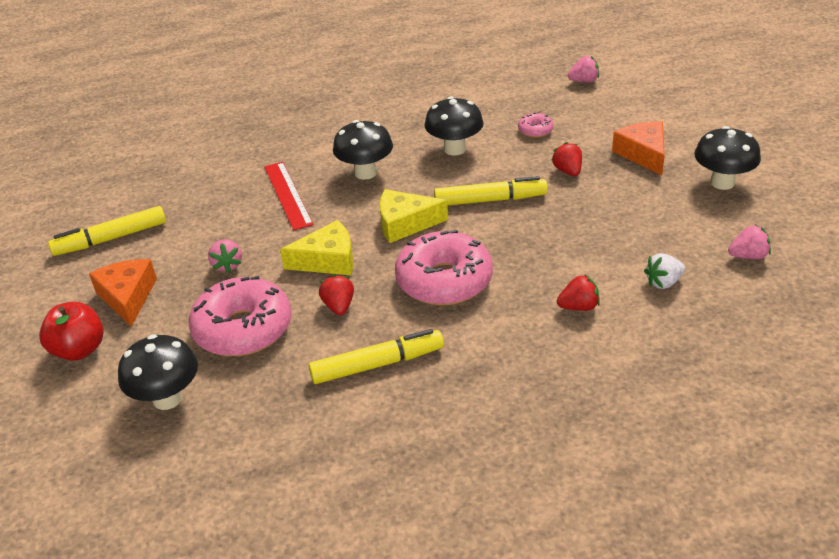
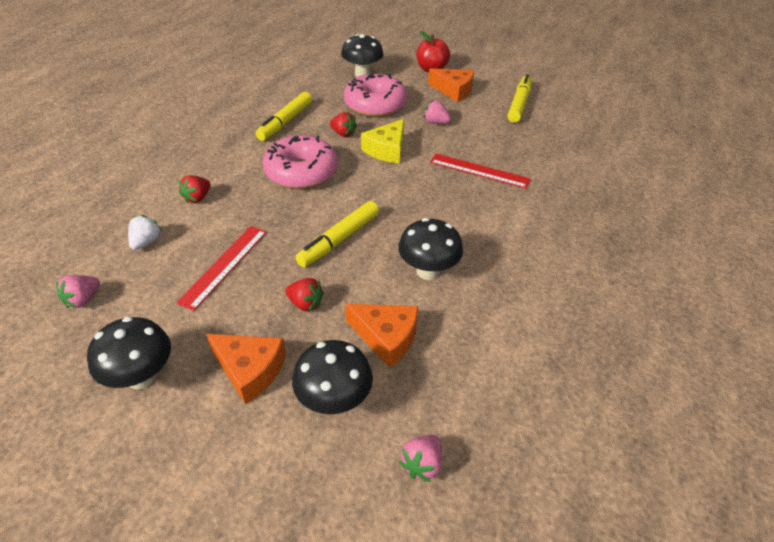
camera: 130 degrees right, 5 degrees up
(365, 173) = (459, 212): black mushroom -> black mushroom (334, 400)
(405, 224) = (374, 192): yellow cheese -> none
(535, 130) = (386, 337): pink donut -> orange cheese
(606, 226) = (224, 265): none -> red ruler

